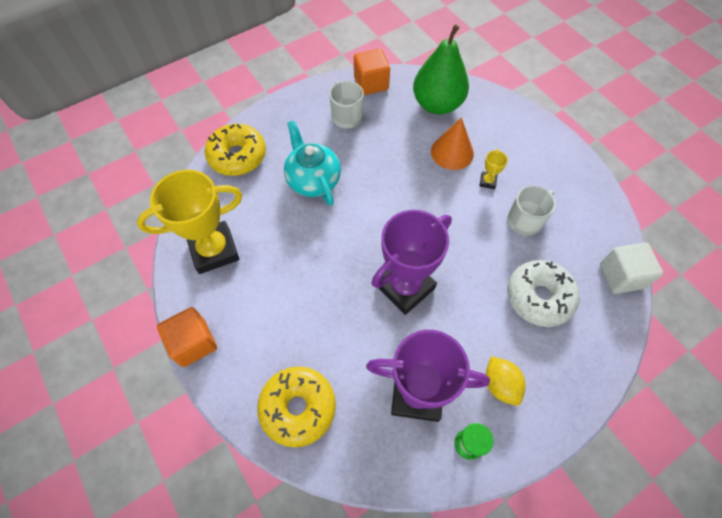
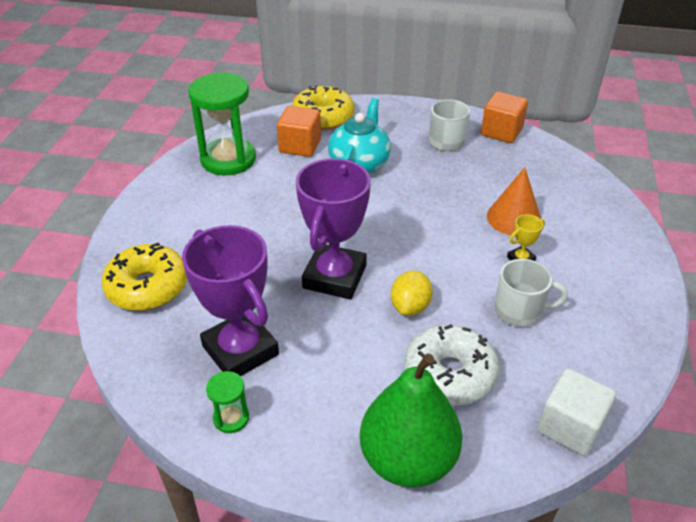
camera: 45 degrees right, 20 degrees down
(193, 343) = (140, 200): orange cube -> orange cube (300, 146)
(214, 250) = (228, 159): yellow trophy -> green hourglass
(405, 287) = (334, 277): purple trophy -> purple trophy turned 75 degrees counterclockwise
(437, 104) = (547, 178): green pear -> green pear (408, 460)
(500, 384) = (318, 403): yellow lemon -> yellow lemon (410, 307)

